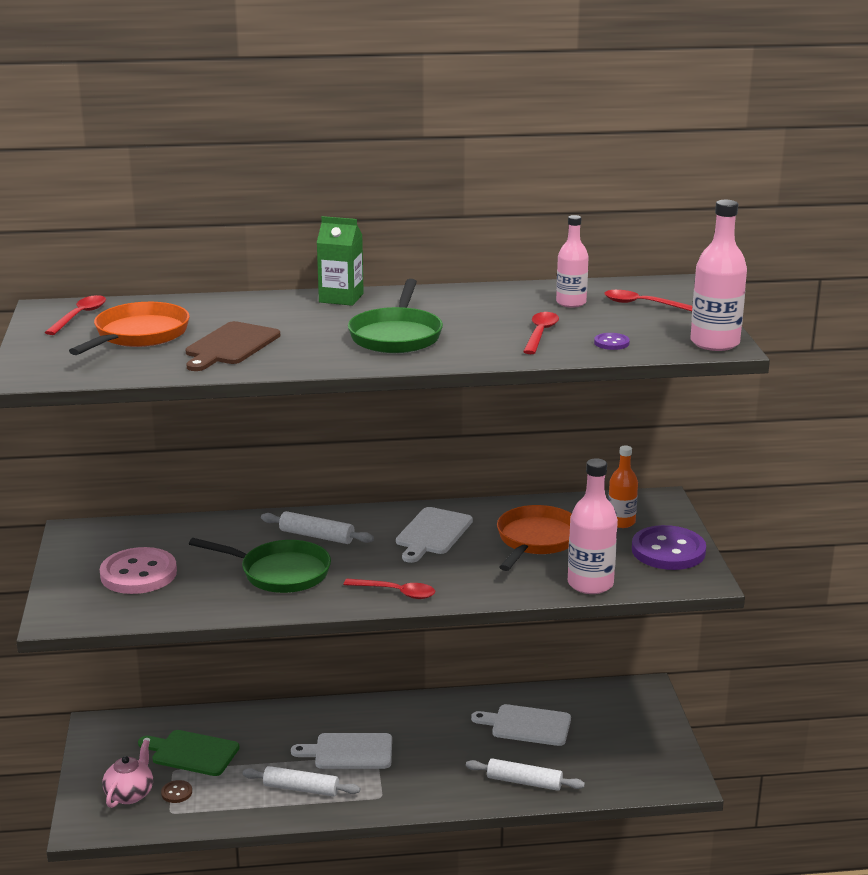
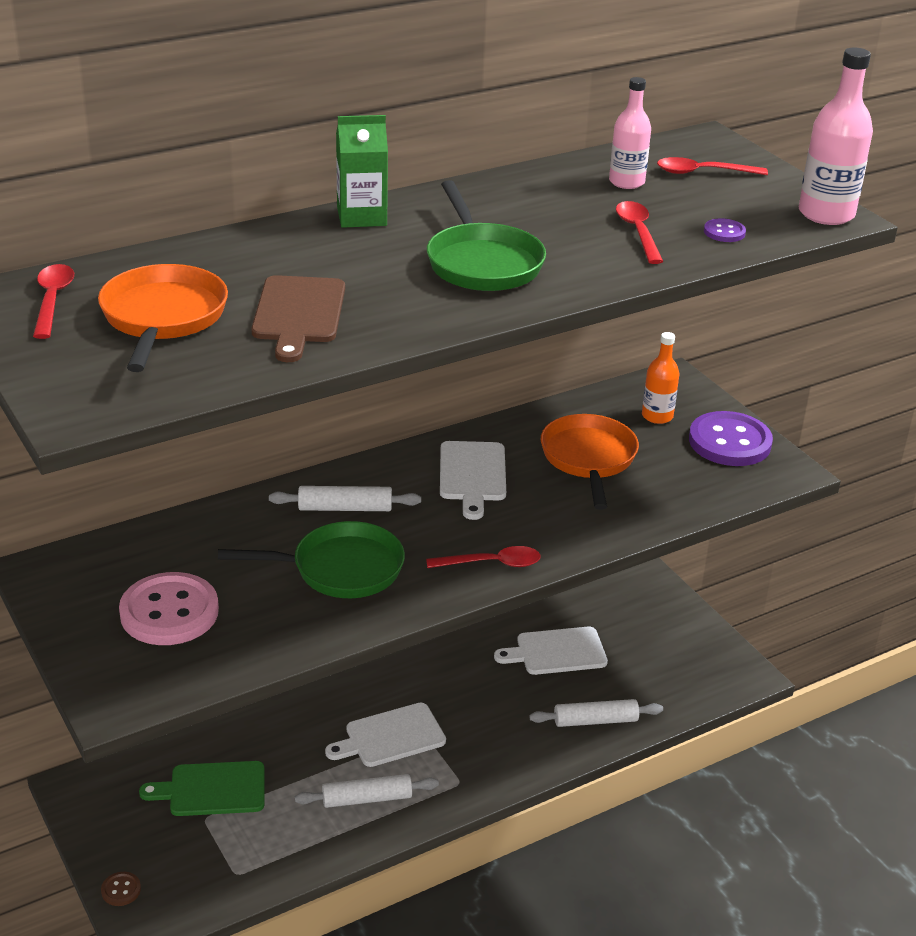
camera: 25 degrees left, 10 degrees up
(130, 794) = (172, 865): pink teapot -> none
(176, 793) = (227, 846): brown button -> brown button (121, 890)
(590, 584) = (684, 502): pink bottle -> none

